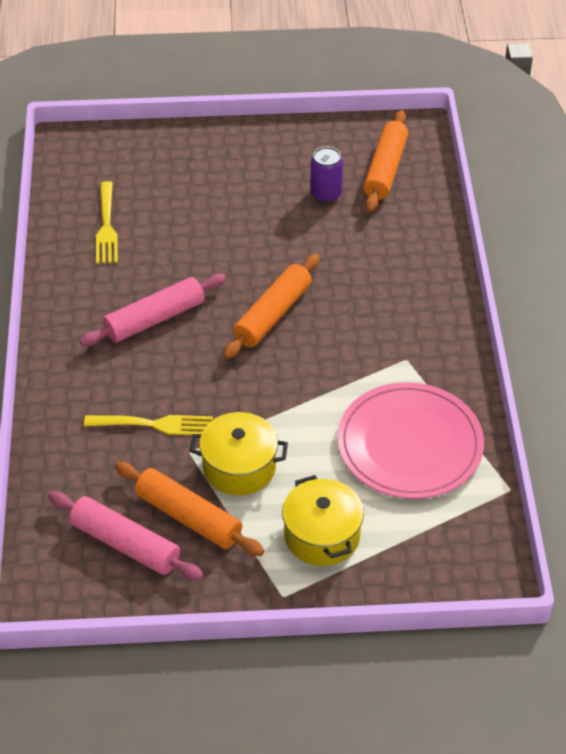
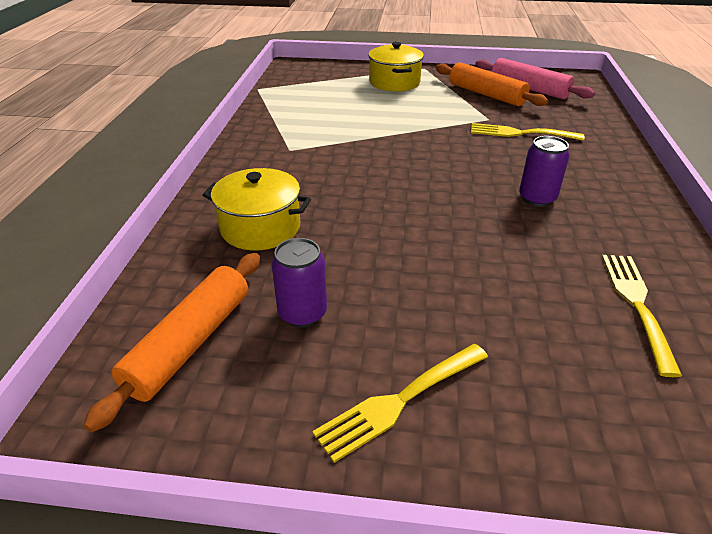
camera: 170 degrees left, 10 degrees down
(155, 319) = (537, 198): pink rolling pin -> purple can
(239, 467) = (449, 110): yellow pot -> yellow pot (260, 227)
(256, 155) = (399, 401): none -> yellow fork
(272, 314) = (408, 190): orange rolling pin -> none
(409, 444) = (315, 109): pink plate -> none

